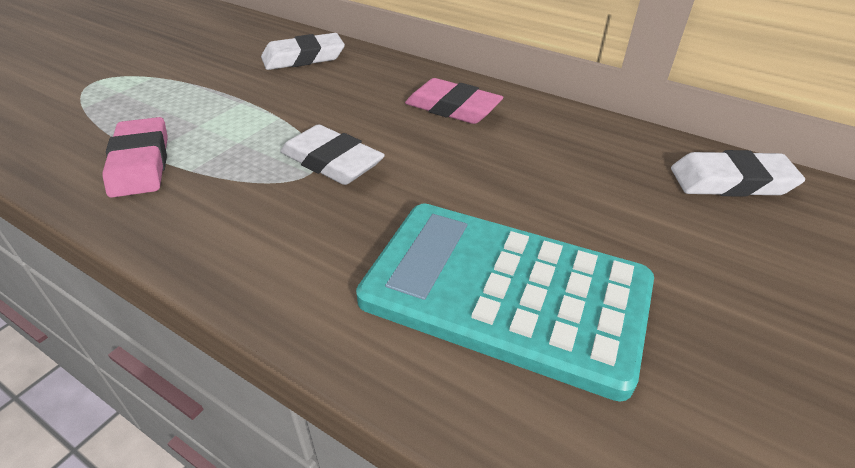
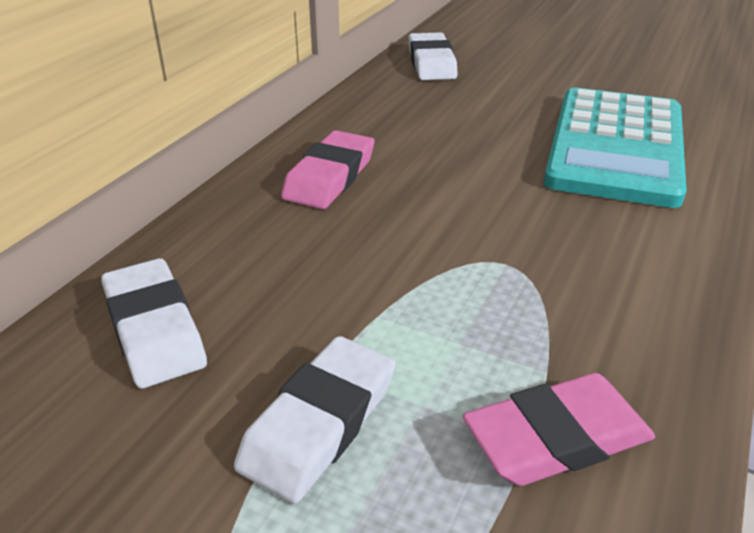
camera: 95 degrees left, 5 degrees down
(332, 161) = (477, 249): white eraser -> white eraser (319, 423)

